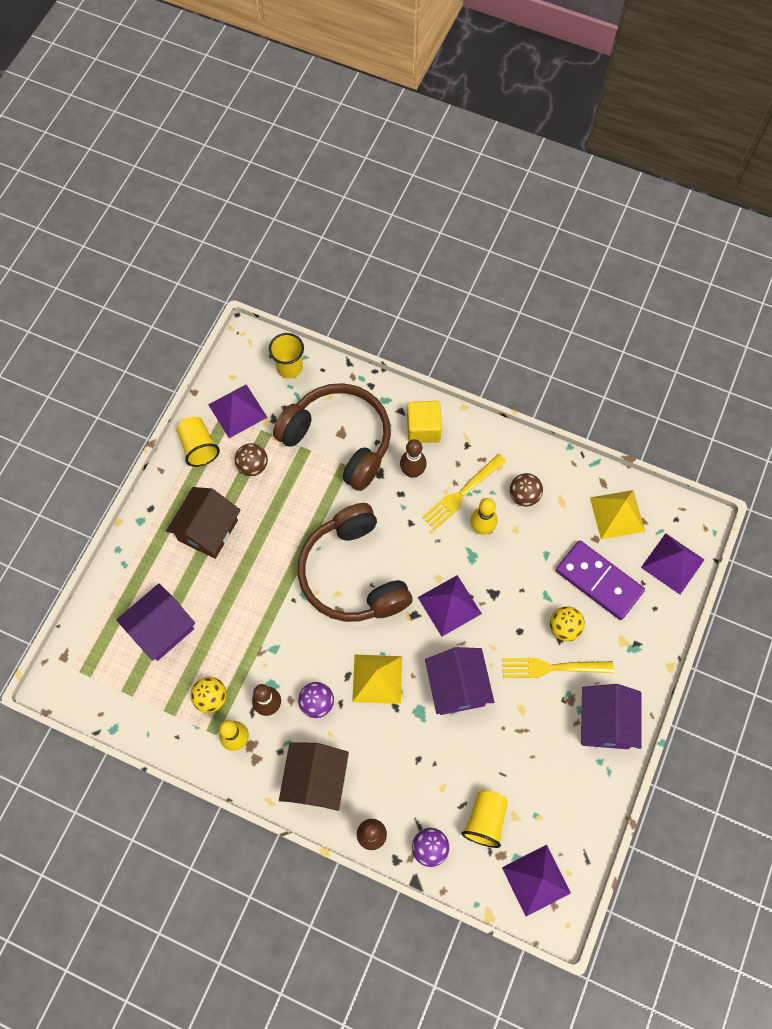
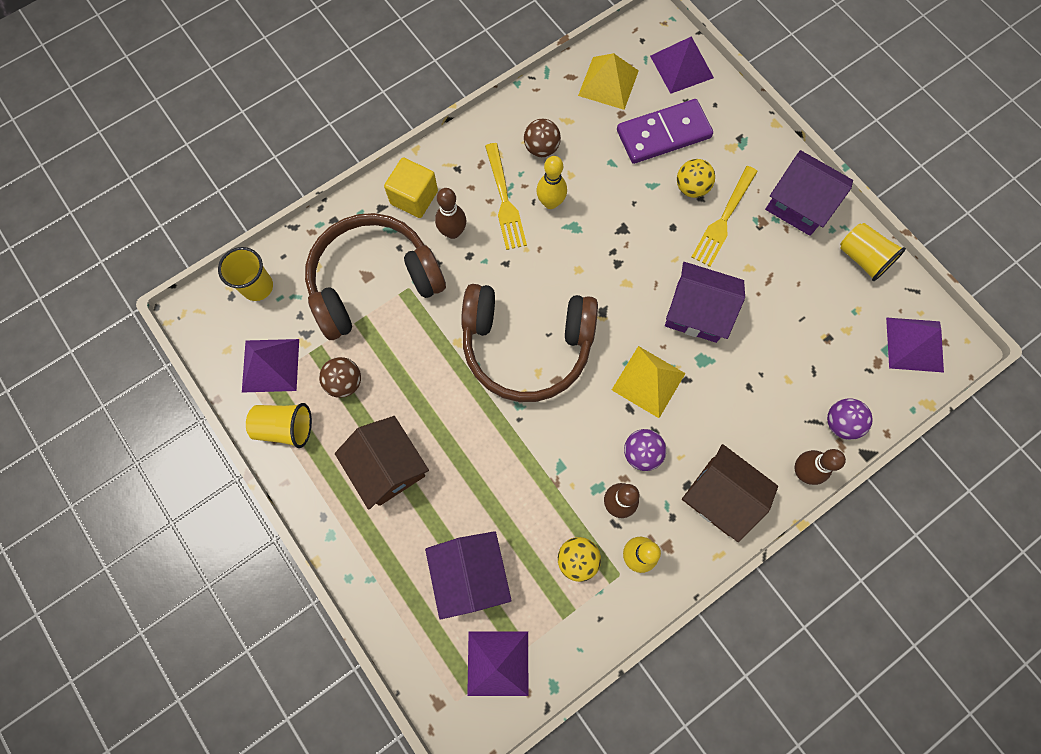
camera: 60 degrees left, 5 degrees up
(449, 605) = (612, 274): purple pyramid -> purple pyramid (498, 663)
(485, 820) = (838, 358): yellow cup -> yellow cup (862, 258)

